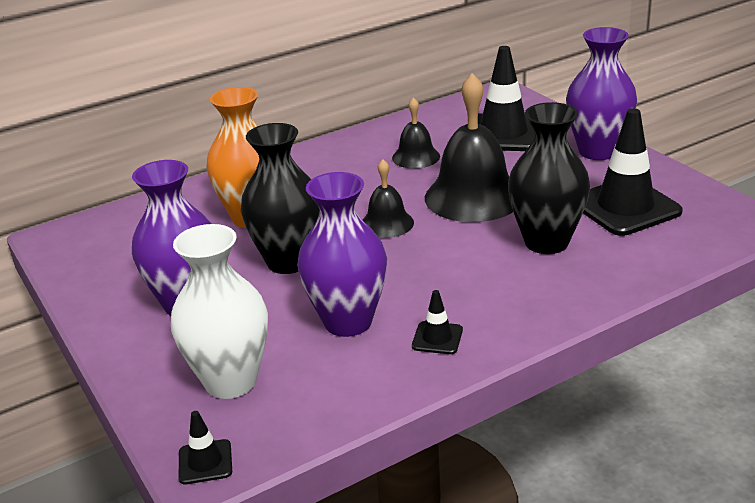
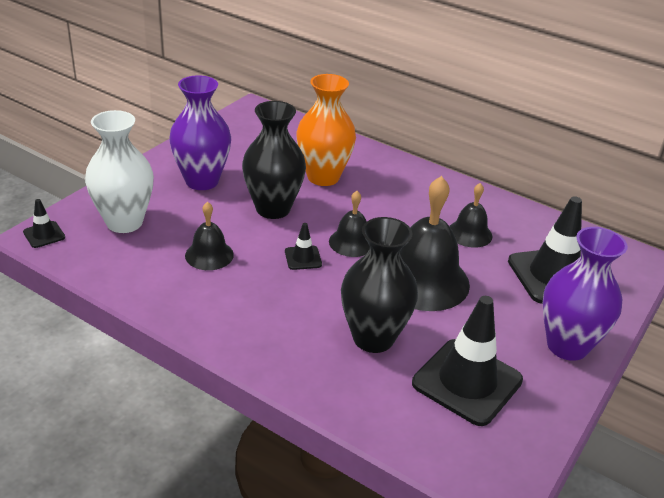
camera: 60 degrees right, 5 degrees up
(348, 322) = (209, 255): purple vase -> black bell
(437, 338) = (205, 303): black traffic cone -> black traffic cone (303, 258)

